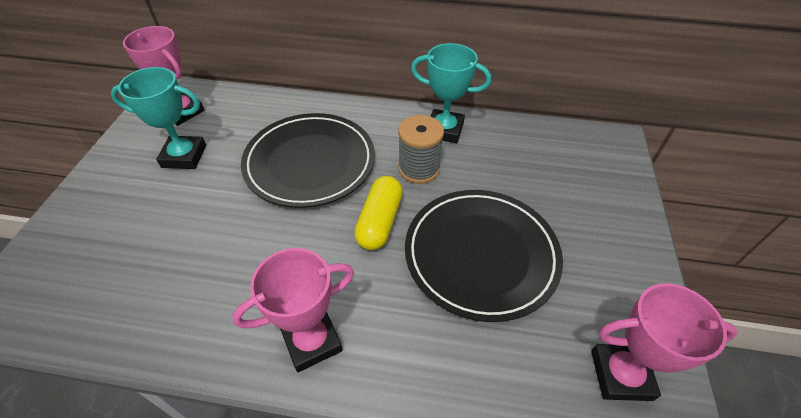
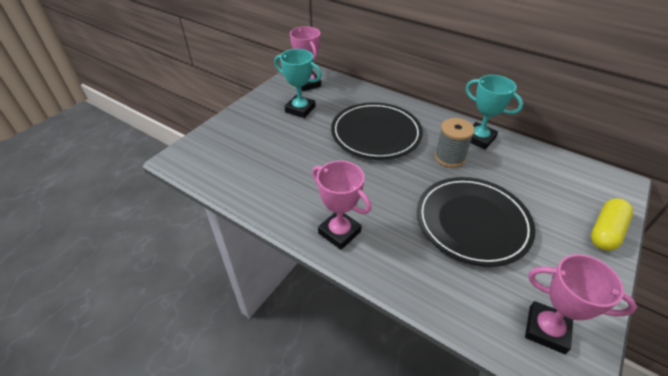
camera: 25 degrees right, 5 degrees down
(312, 341) = (339, 232): pink trophy -> pink trophy turned 45 degrees clockwise
(379, 221) = (408, 181): yellow capsule -> yellow capsule (605, 231)

